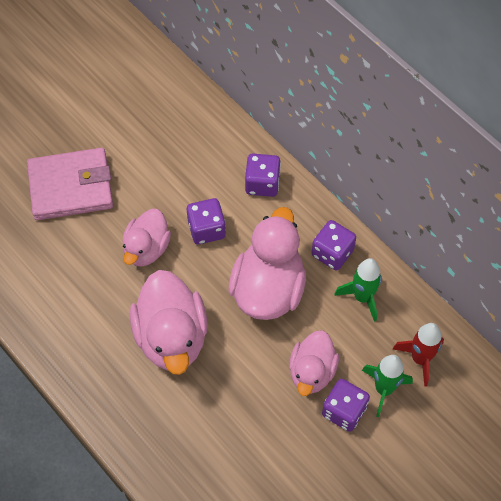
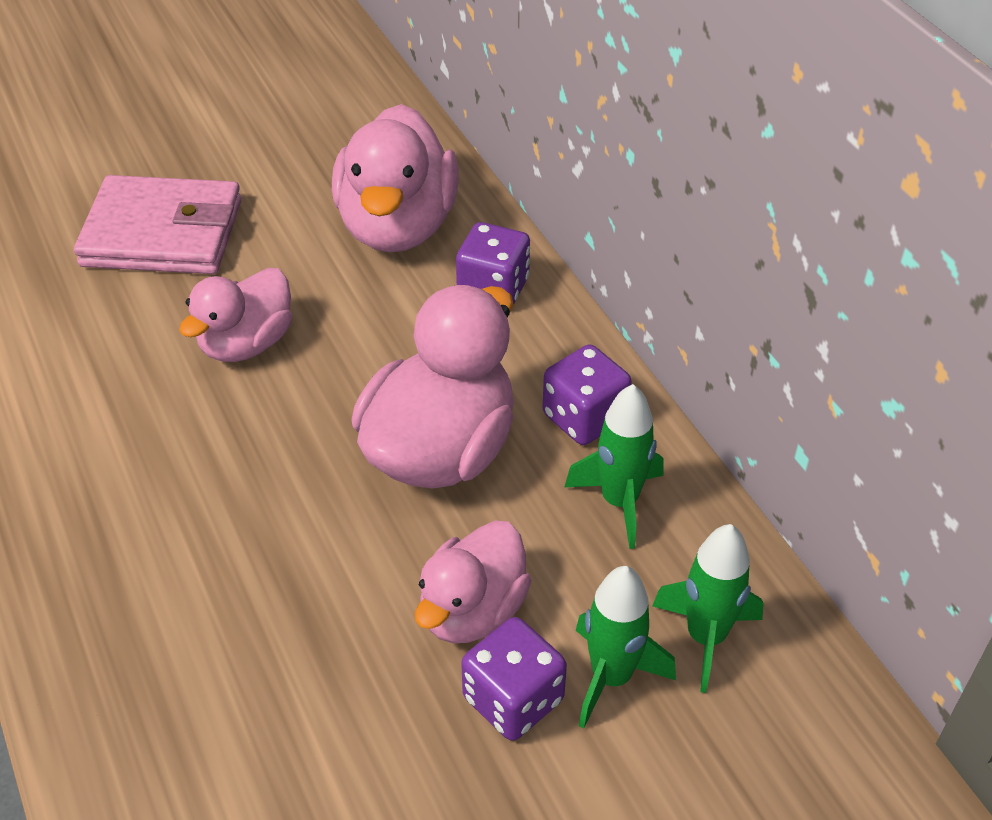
camera: 15 degrees right, 15 degrees down
(172, 337) = (226, 490): pink duck -> pink duck (397, 226)
(206, 229) = (365, 336): purple dice -> none
(420, 359) = (705, 637): red rocket -> green rocket

